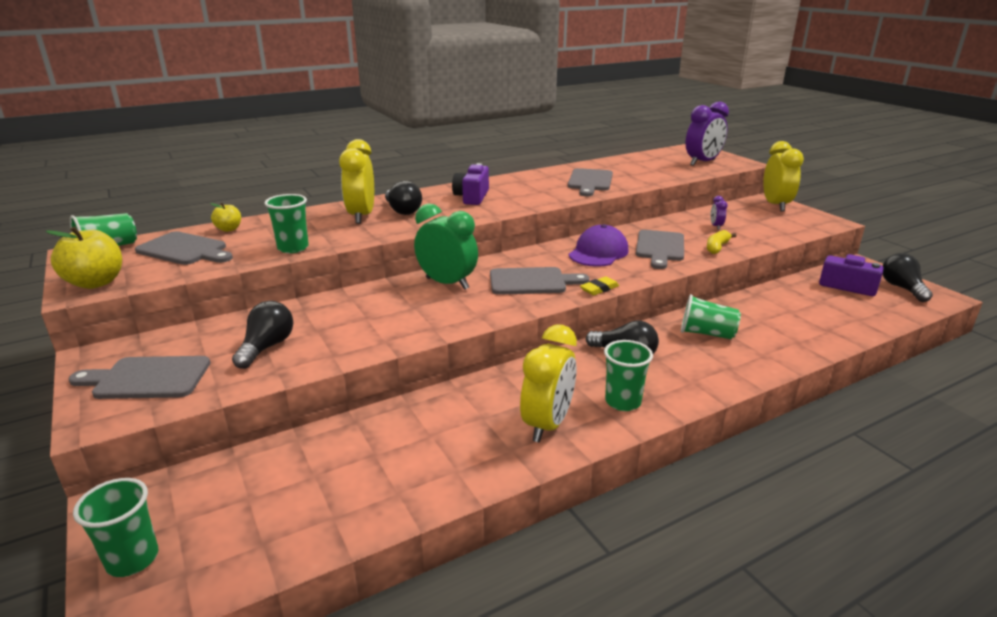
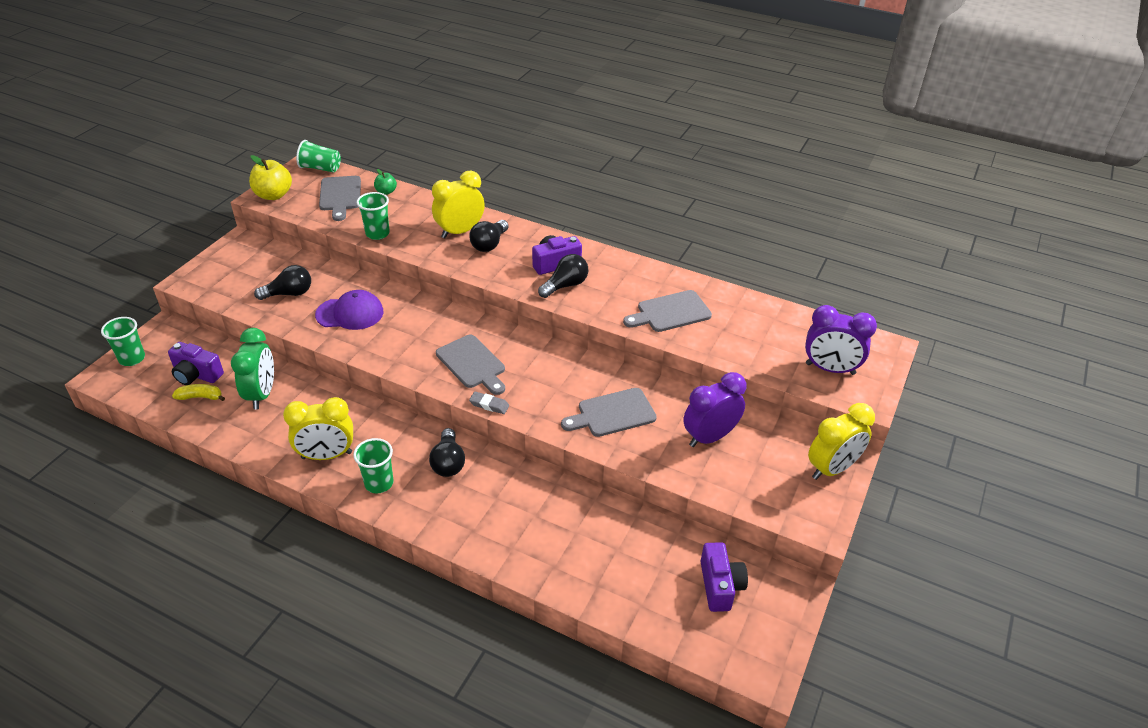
camera: 55 degrees right, 15 degrees up
(147, 378) = (230, 272): grey cutting board -> none
(229, 229) = (386, 192): yellow apple -> green apple
(269, 495) = (196, 374): none -> purple camera
(447, 283) = (434, 323): green clock -> green clock (262, 394)
(598, 252) = (565, 379): purple cap -> purple cap (350, 313)
(599, 289) = (489, 405): yellow eraser -> grey eraser
(706, 333) = (522, 501): green cup -> none
(716, 226) = (709, 437): purple clock -> purple clock, size x2.22
(717, 247) = (650, 452): yellow banana -> yellow banana (200, 397)
(902, 288) = (758, 635): black light bulb -> black light bulb (565, 285)

